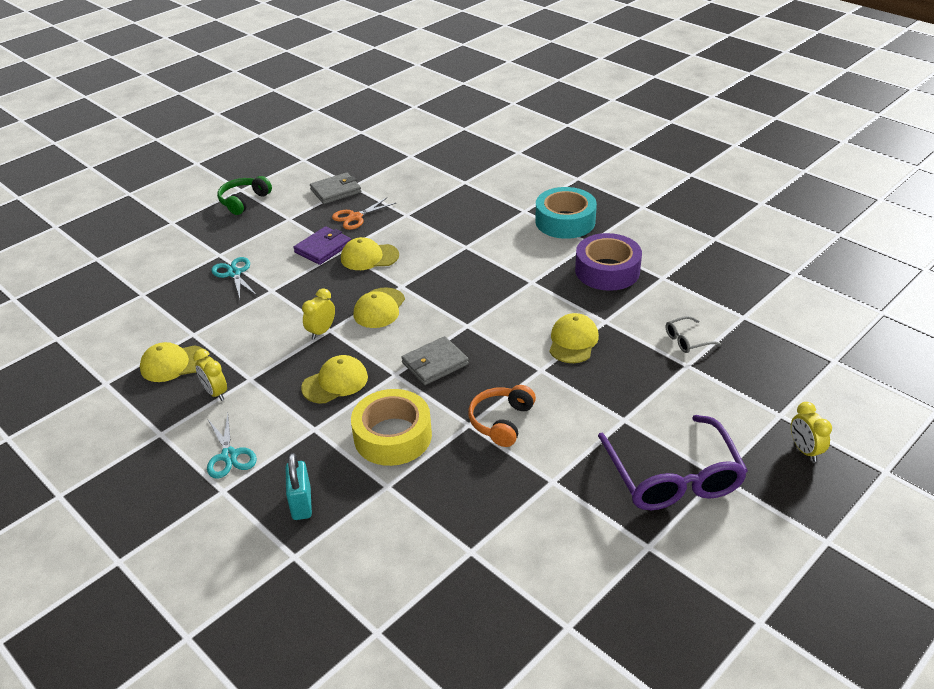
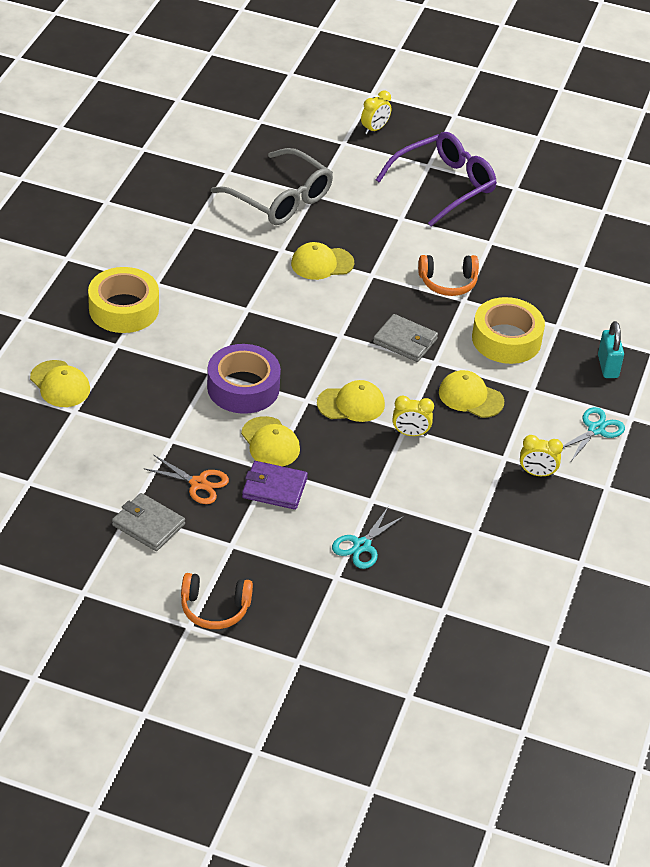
camera: 120 degrees left, 5 degrees up
(173, 364) = (523, 524): yellow cap -> yellow cap (60, 384)
(215, 393) = (537, 473): yellow clock -> yellow clock turned 75 degrees clockwise
(244, 201) = (215, 608): green headphones -> orange headphones
(301, 504) = (608, 366): turquoise padlock -> turquoise padlock turned 60 degrees counterclockwise
(565, 221) = (124, 309): turquoise tape -> yellow tape
(607, 270) = (200, 262): purple tape -> purple tape (243, 387)
(687, 340) = (280, 198): grey glasses -> grey glasses, size x2.31

